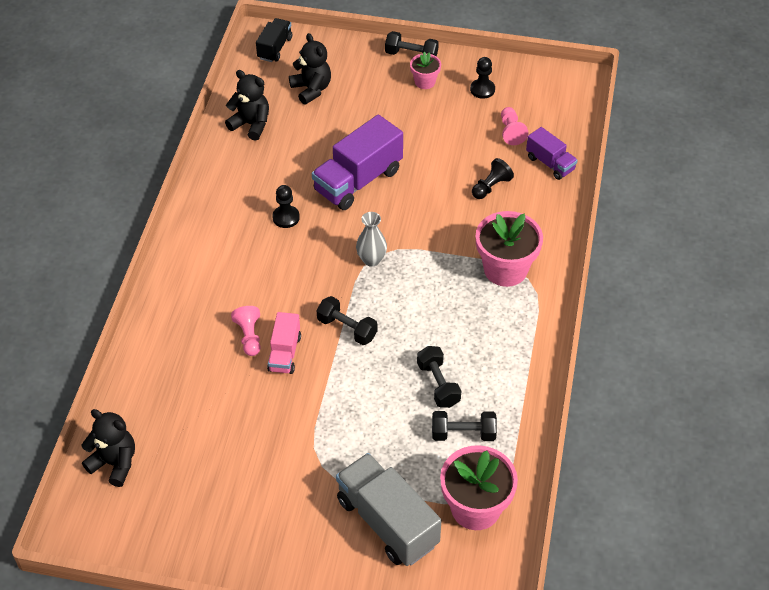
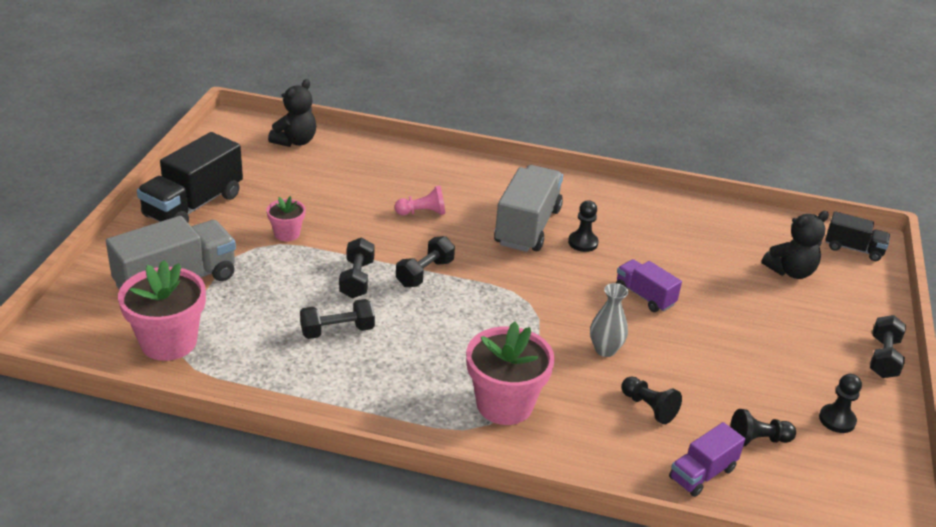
camera: 90 degrees right, 15 degrees down
(251, 124) = (721, 227): black teddy bear -> none
(254, 536) = (193, 206): none -> black truck
(265, 256) = (527, 227): none -> grey truck
(284, 353) = (398, 232): pink truck -> none
(358, 181) = (644, 296): purple truck -> purple truck, size x0.56
(371, 260) = (522, 297): grey vase -> grey vase (605, 350)
(425, 82) = (835, 365): pink flower pot -> pink flower pot (287, 234)
(463, 434) = (266, 343): black dumbbell -> black dumbbell (357, 279)
(511, 132) = (758, 440): pink pawn -> black pawn

